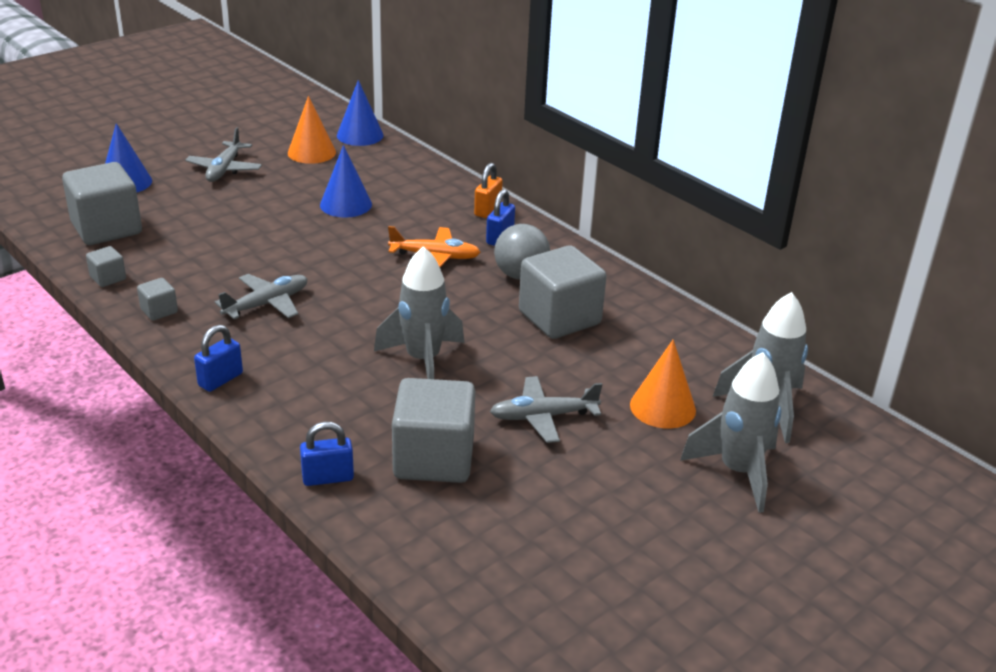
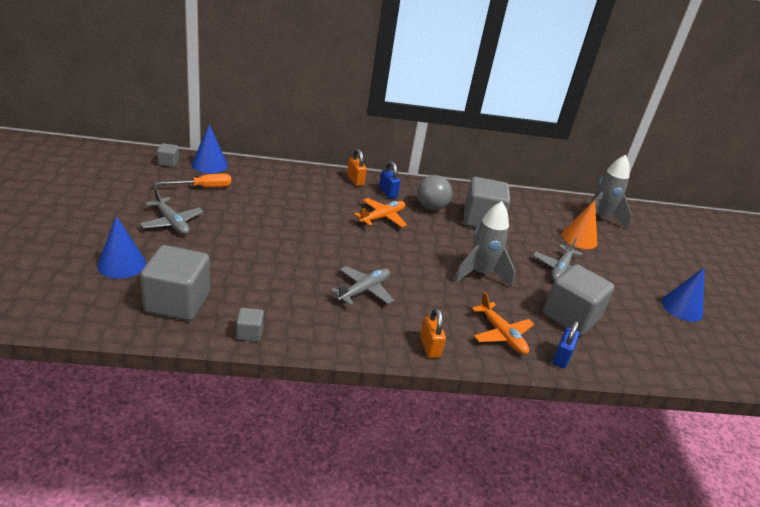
camera: 55 degrees left, 0 degrees up
(159, 311) = (321, 332): grey cube -> grey cube (168, 162)
(220, 380) = (429, 347): blue padlock -> orange padlock
(267, 304) = (364, 290): grey plane -> grey plane turned 45 degrees clockwise
(311, 152) = (203, 187): orange cone -> orange screwdriver
(313, 418) = (501, 334): none -> orange plane
(346, 204) = (286, 210): blue cone -> blue cone (682, 308)
(738, 472) = (639, 250): grey rocket -> none

